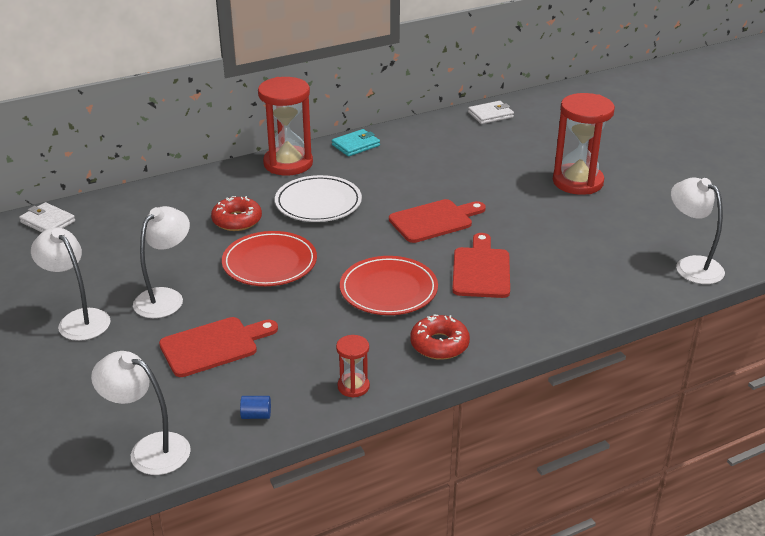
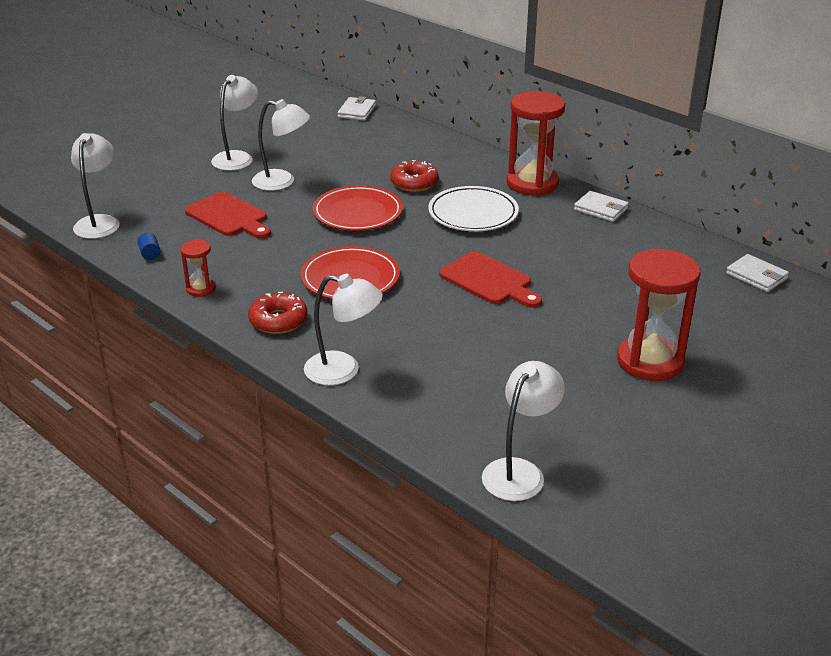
camera: 70 degrees right, 0 degrees up
(356, 145) = (601, 209): turquoise wallet -> white wallet
(481, 270) = (415, 323): red cutting board -> none
(536, 321) = (343, 370): none -> white lamp

